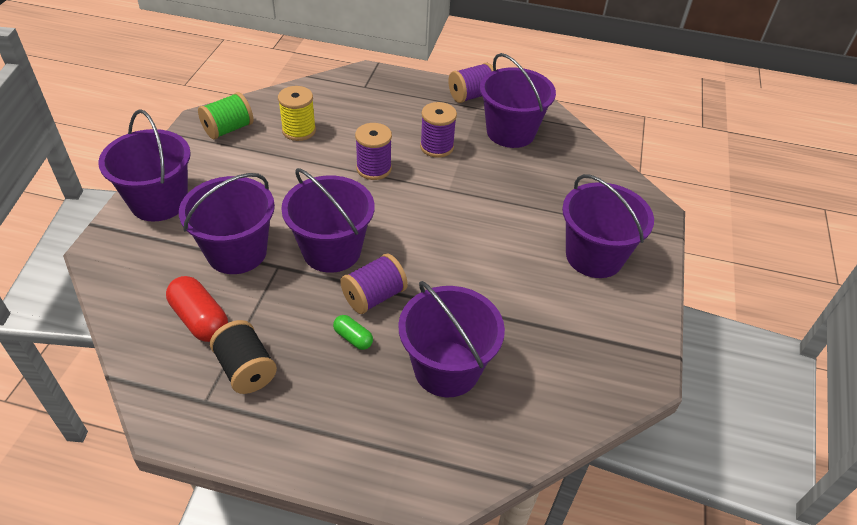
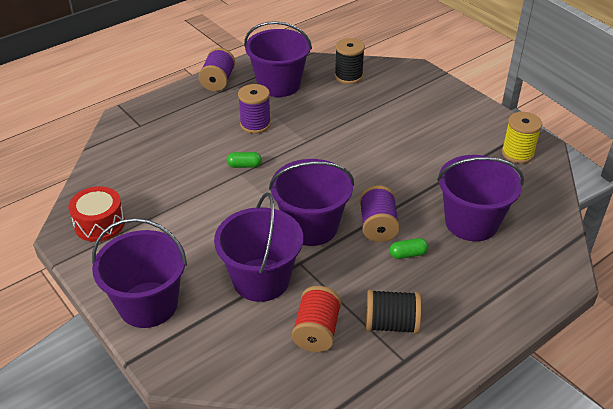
camera: 50 degrees left, 5 degrees down
(200, 319) = (316, 331): red capsule -> red spool
(228, 129) = (99, 224): green spool -> red drum
(299, 131) = (152, 184): yellow spool -> yellow spool (517, 153)
(374, 169) = (244, 165): purple spool -> green capsule
(580, 169) = (348, 76): none -> black spool
(594, 256) = (431, 113): purple bucket -> none

